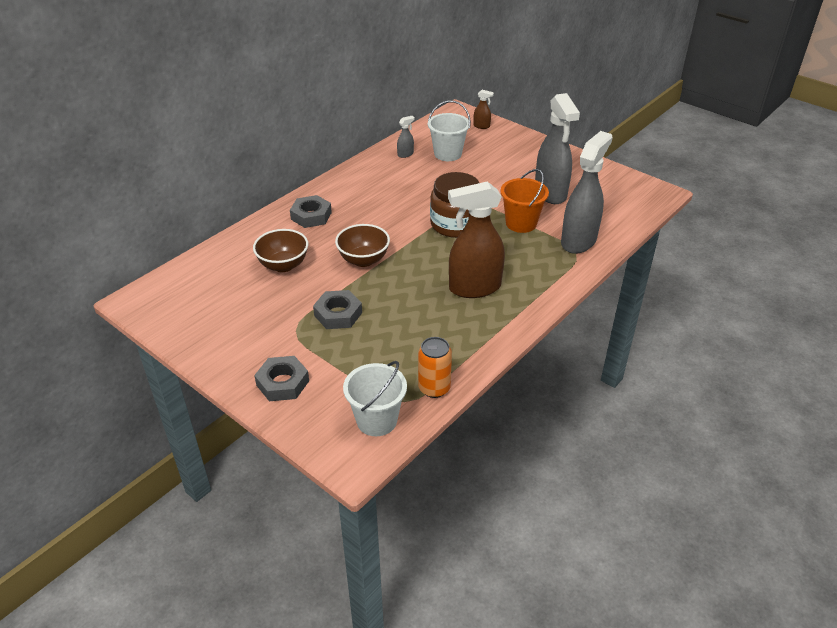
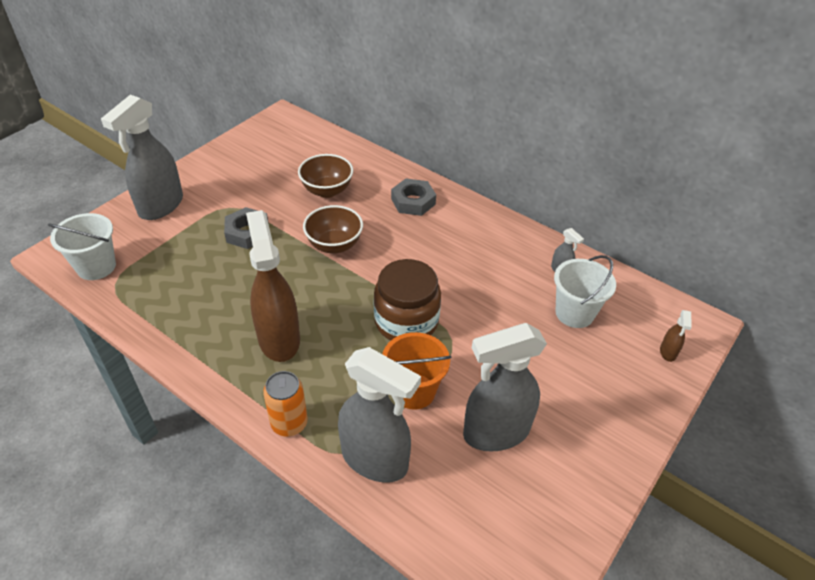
camera: 85 degrees right, 5 degrees up
(282, 383) = (161, 206): grey nut -> grey spray bottle
(434, 388) = (125, 305): orange can -> orange can (289, 423)

